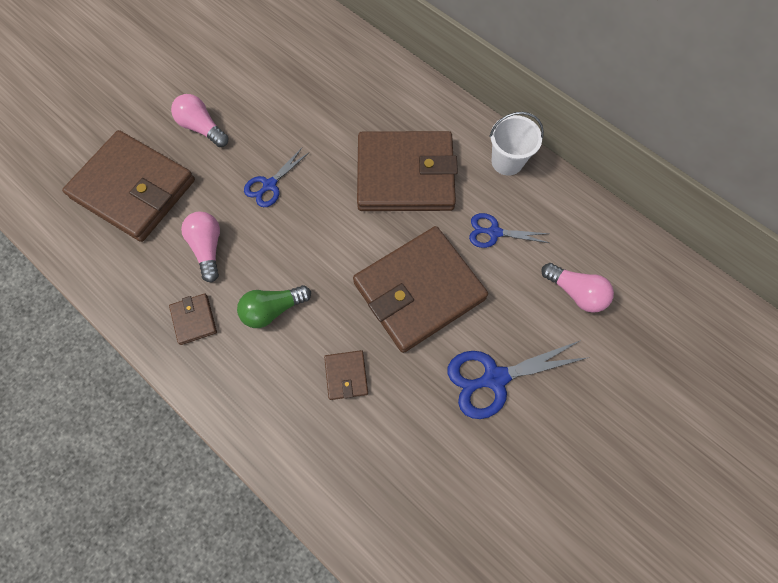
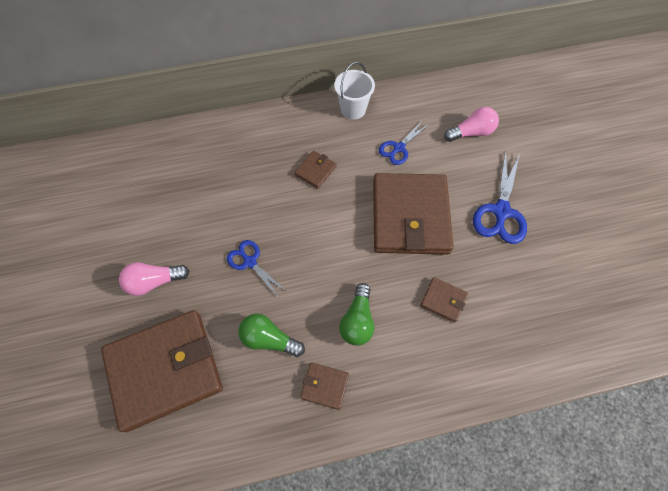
camera: 55 degrees left, 5 degrees down
(208, 248) = (269, 339): pink light bulb -> green light bulb
(269, 185) = (250, 262): blue scissors -> blue scissors turned 150 degrees clockwise
(405, 175) = (315, 171): brown wallet -> brown wallet, size x0.41

